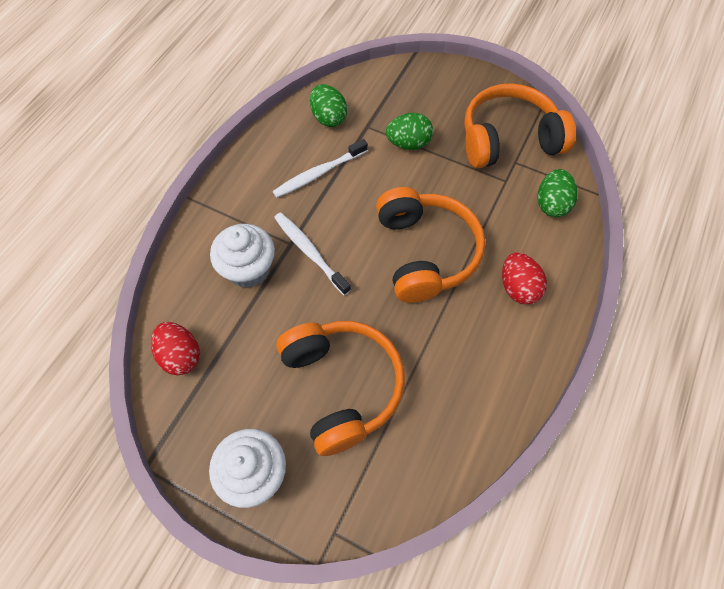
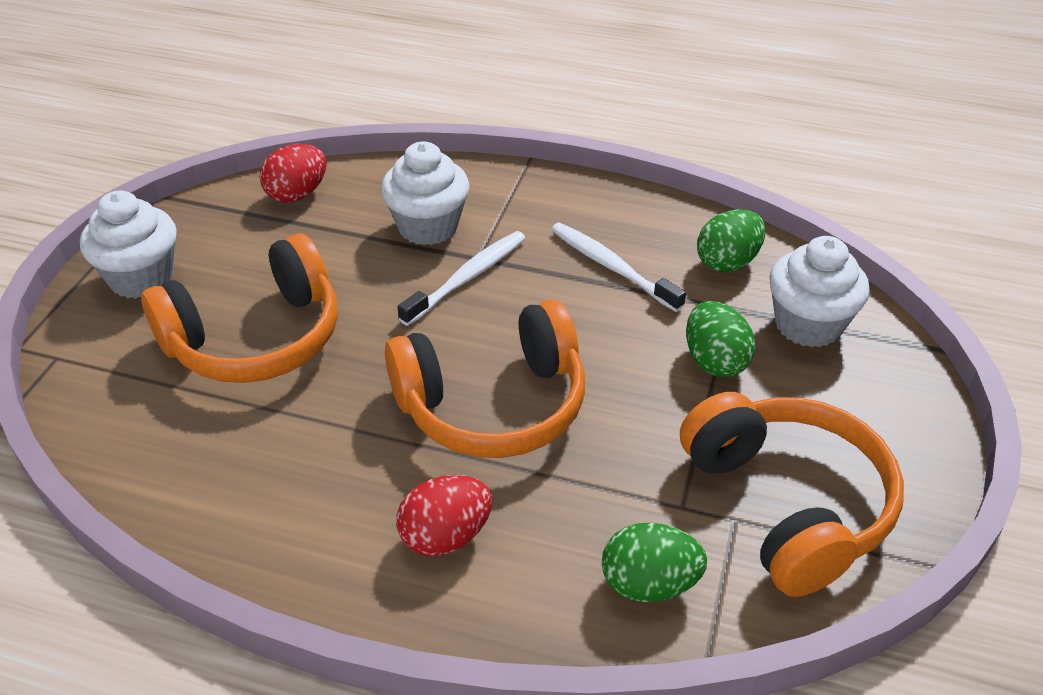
camera: 80 degrees right, 20 degrees down
(388, 97) = (808, 325): none -> white cupcake

